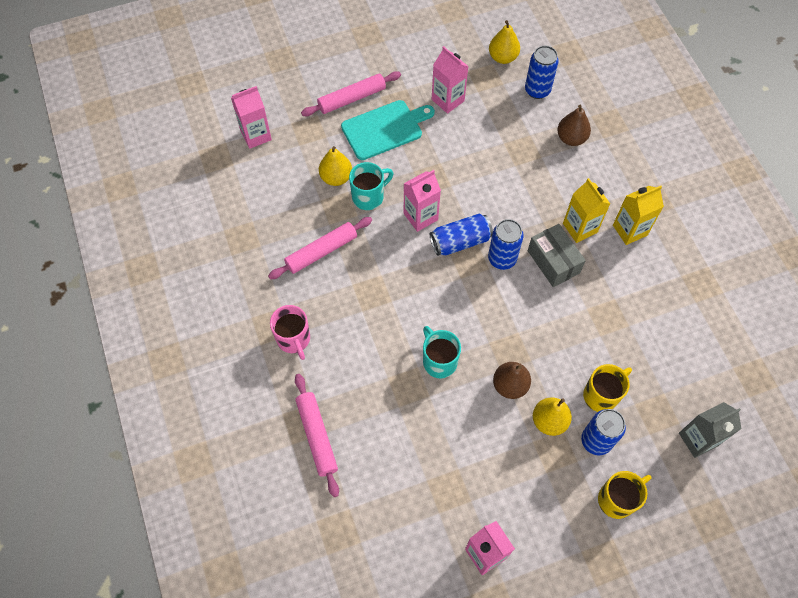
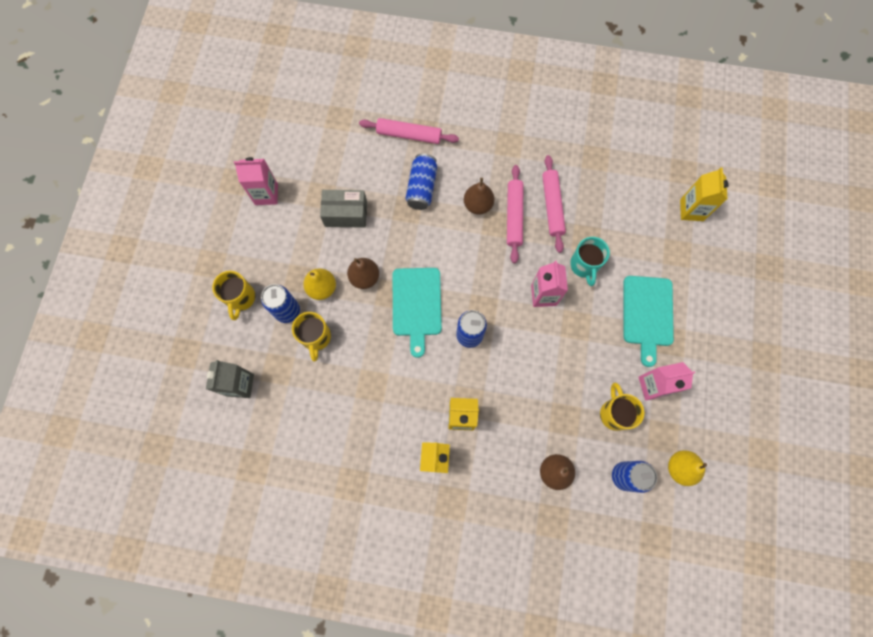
camera: 120 degrees right, 10 degrees up
(256, 135) = (691, 210): pink carton -> yellow carton
(294, 339) = (489, 154): pink mug -> none
(336, 177) = (616, 250): yellow pear -> none
(352, 99) = (694, 304): pink rolling pin -> pink rolling pin (514, 216)
(361, 320) = (478, 205): none -> brown pear
(439, 361) = (413, 240): turquoise mug -> none
(460, 241) = (503, 312): blue can -> blue can (422, 187)
(491, 117) = (614, 413): none -> yellow mug
(504, 320) = (416, 305): none -> turquoise cutting board
(553, 262) = (443, 374): grey box -> grey box (346, 214)

